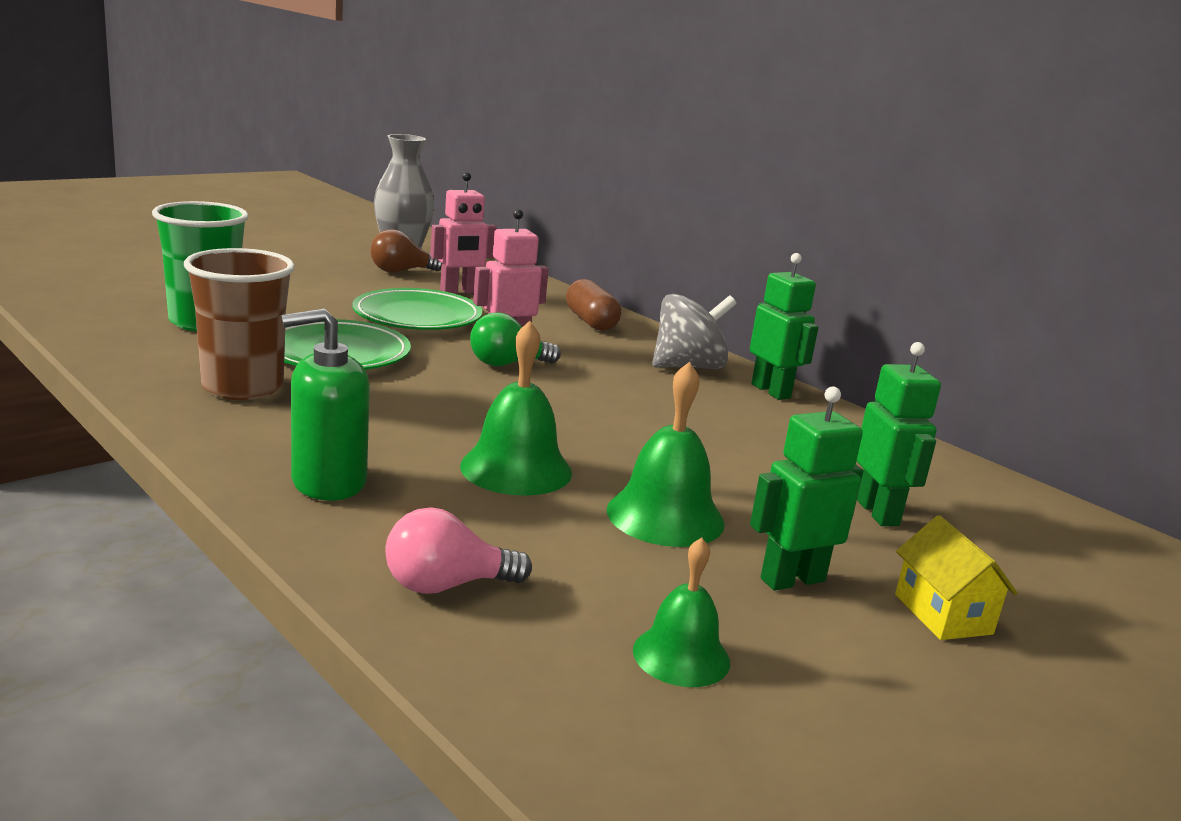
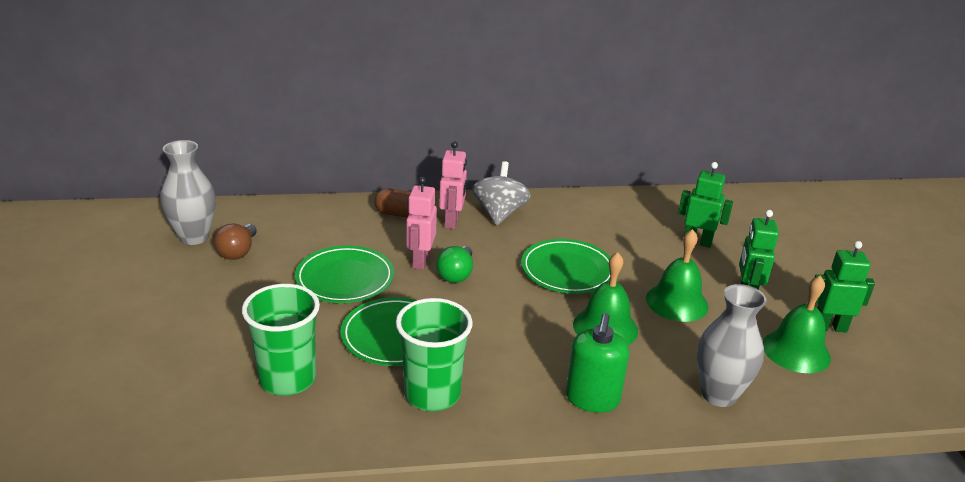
camera: 55 degrees left, 10 degrees up
(242, 387) = (432, 394): brown cup -> green cup
(446, 585) = (718, 394): pink light bulb -> grey vase
(459, 292) = (305, 243): pink robot -> pink robot (452, 222)
(622, 425) = (567, 270): none -> green plate
(681, 656) = (796, 351): green bell -> green bell, size x1.53
(771, 391) = (549, 203): green robot -> green robot (829, 327)
(943, 614) = (785, 271): yellow house -> none

